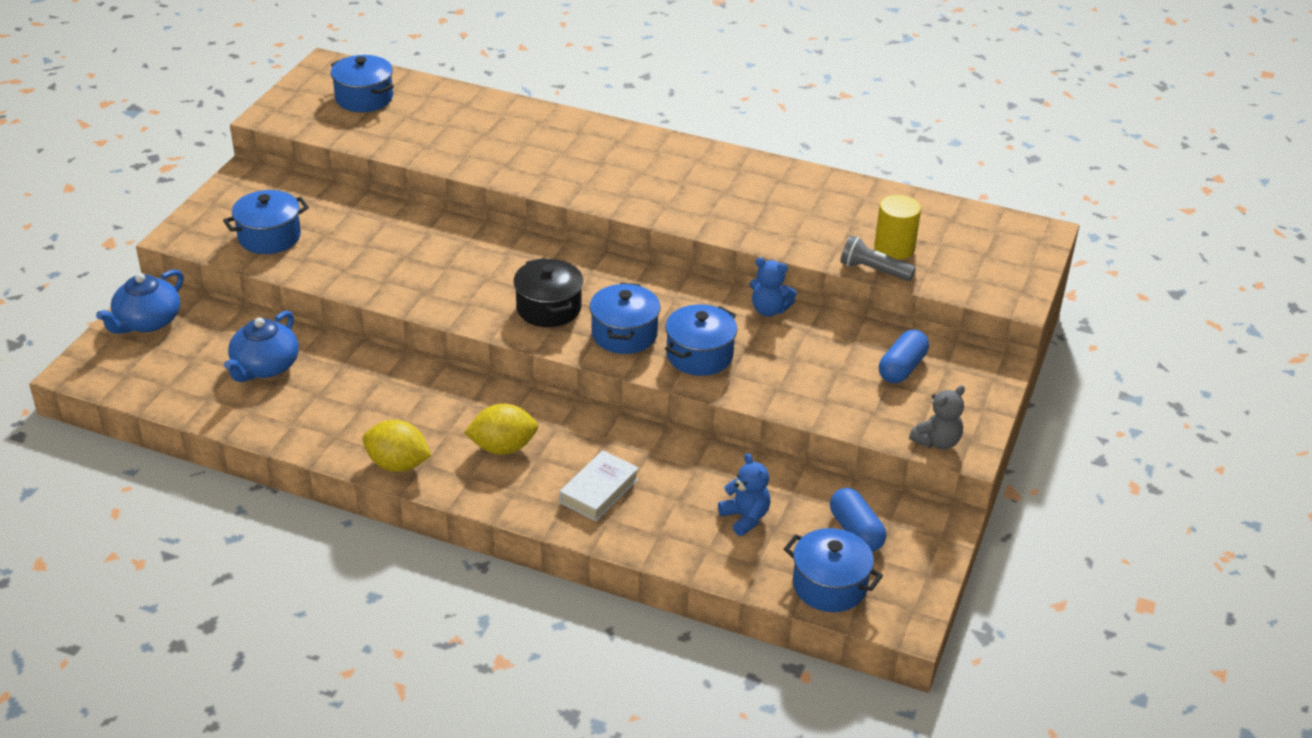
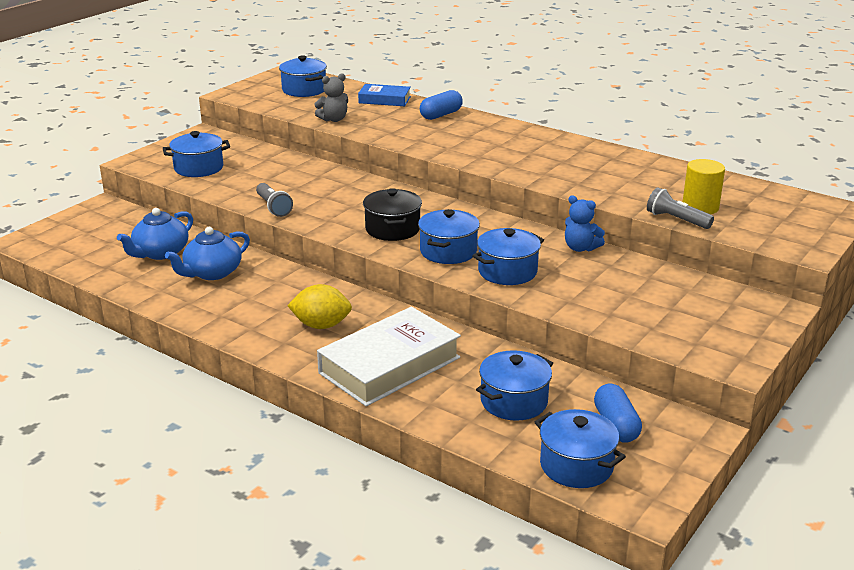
camera: 15 degrees right, 10 degrees down
(147, 322) = (90, 217): blue teapot -> blue teapot (212, 273)
(393, 291) = (273, 207): none -> grey flashlight
(398, 465) = (229, 327): yellow lemon -> none
(474, 106) = (384, 100): none -> blue book
(599, 491) = (389, 365): white book -> white book, size x1.86
(745, 518) = (514, 401): blue teddy bear -> blue pot
(902, 368) = (689, 299): blue capsule -> blue capsule (441, 115)
(937, 442) = (708, 356): grey teddy bear -> grey teddy bear (334, 119)

